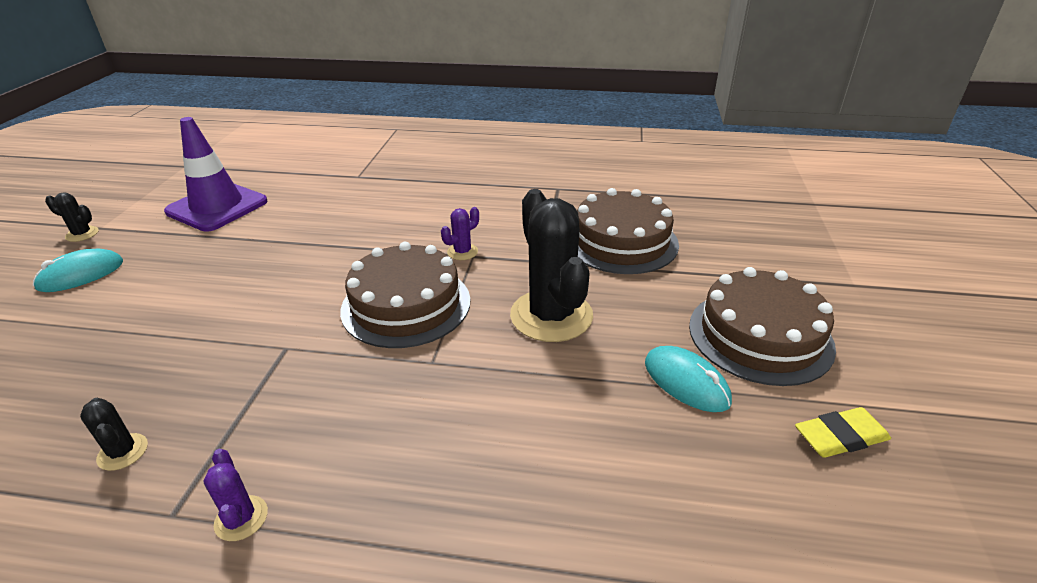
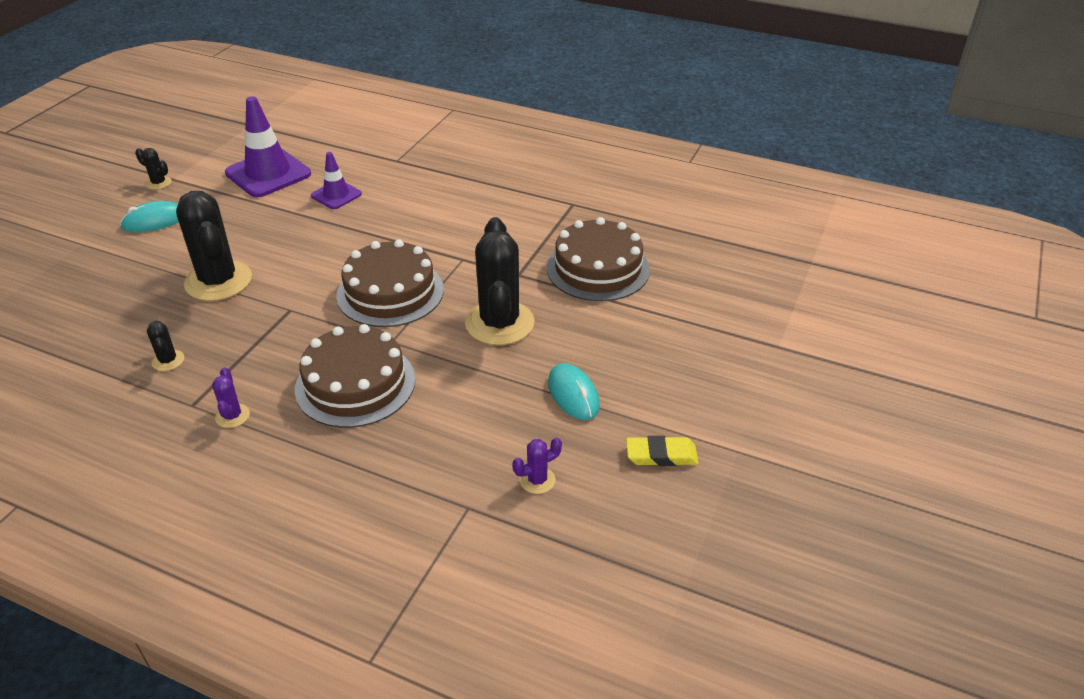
camera: 15 degrees right, 5 degrees up
(180, 330) = (218, 281): none -> black cactus
(303, 216) = (336, 195): none -> purple traffic cone
(462, 252) = (455, 254): purple cactus -> purple cactus (537, 480)
(760, 335) = (658, 372): brown cake -> brown cake (355, 384)

